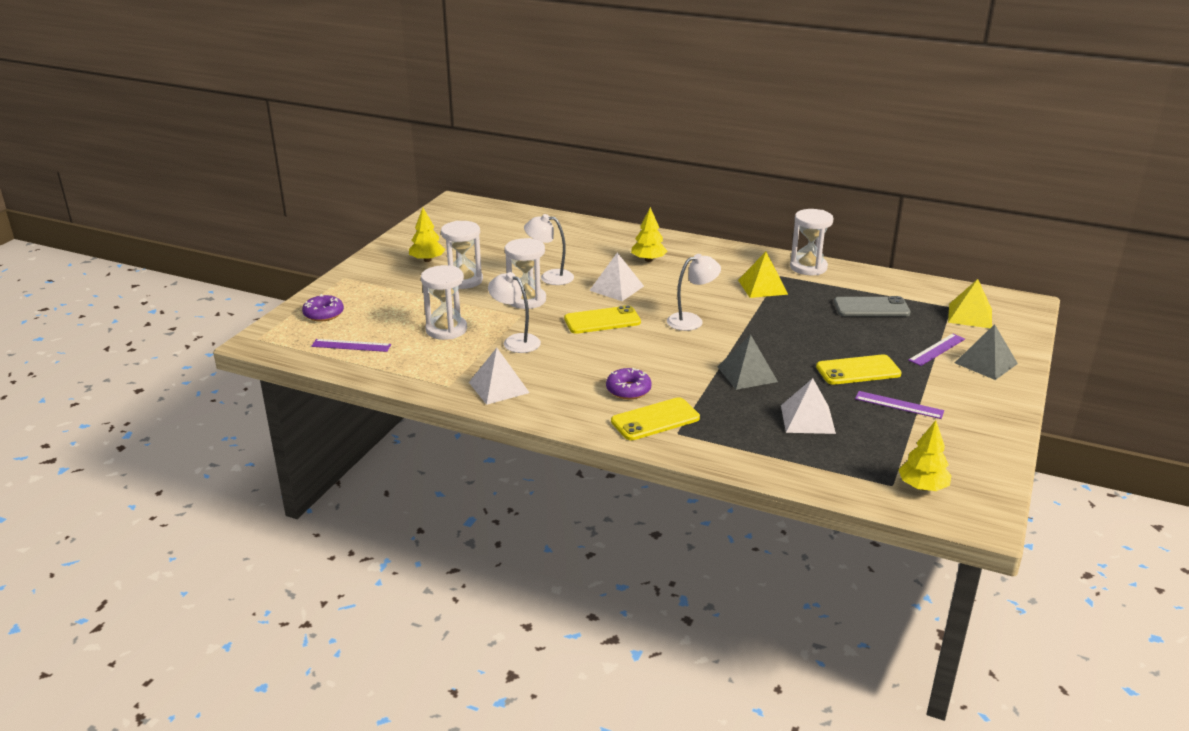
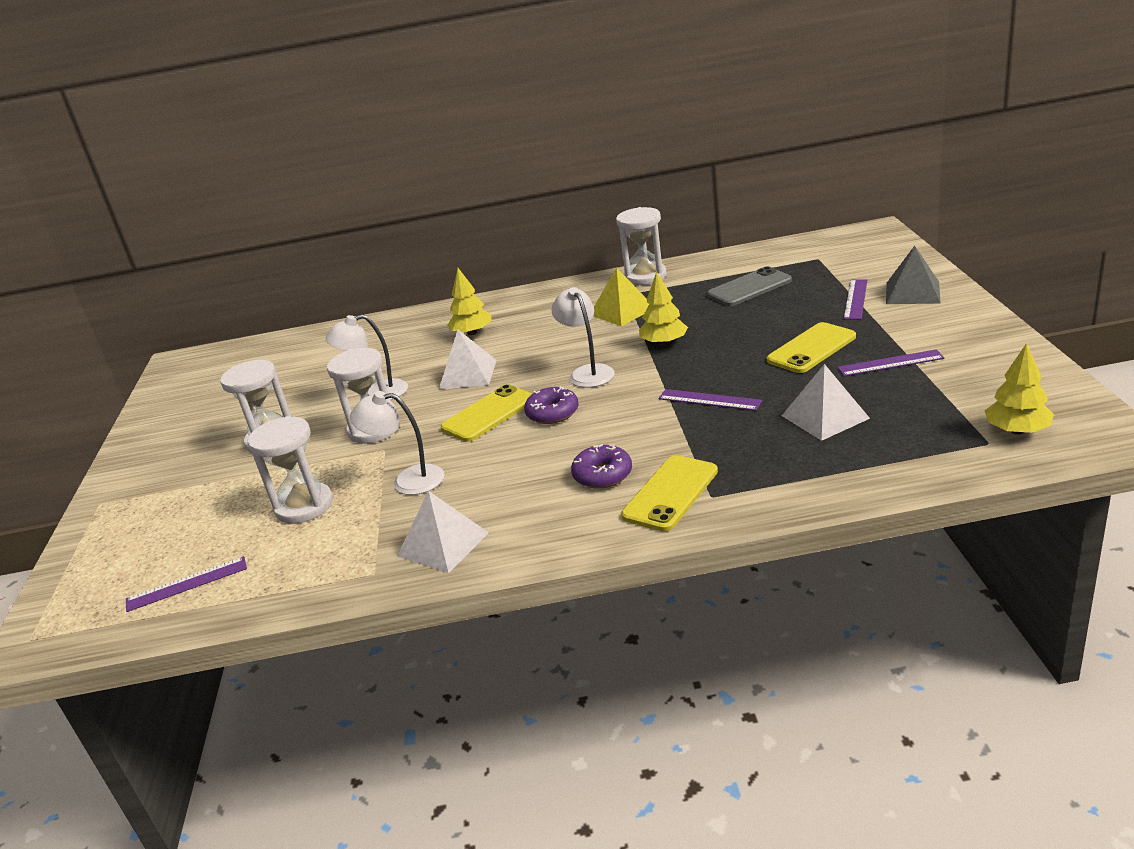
camera: 25 degrees left, 0 degrees up
(323, 314) = (109, 561): purple donut -> purple donut (552, 413)
(427, 260) = (200, 437): yellow tree -> yellow tree (664, 343)
(692, 320) = (588, 372): white lamp -> white lamp turned 60 degrees counterclockwise
(747, 374) = (709, 400): grey pyramid -> purple ruler
(970, 316) = (844, 259): yellow pyramid -> none

